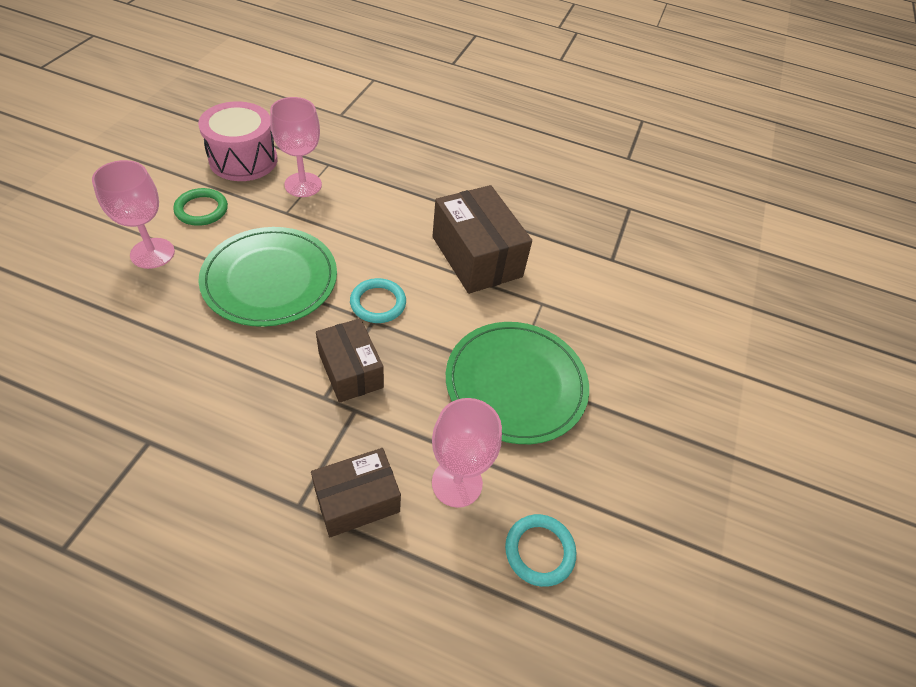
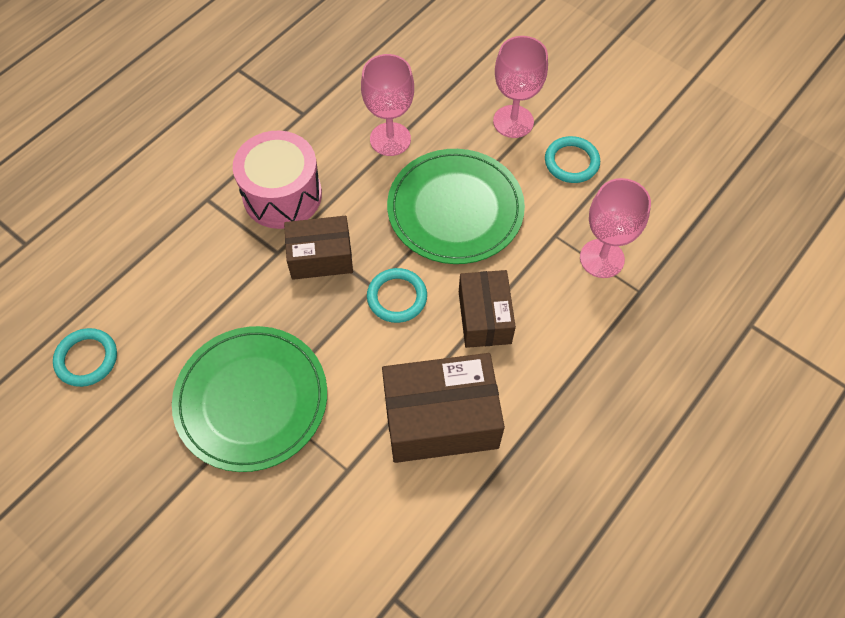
camera: 115 degrees right, 10 degrees up
(201, 210) = (571, 162): green ring -> turquoise ring
(243, 160) = (655, 206): pink drum -> pink drum (282, 195)
(357, 500) = (193, 238): brown box -> brown box (484, 317)
(457, 483) = (174, 314): pink goblet -> pink goblet (390, 139)

